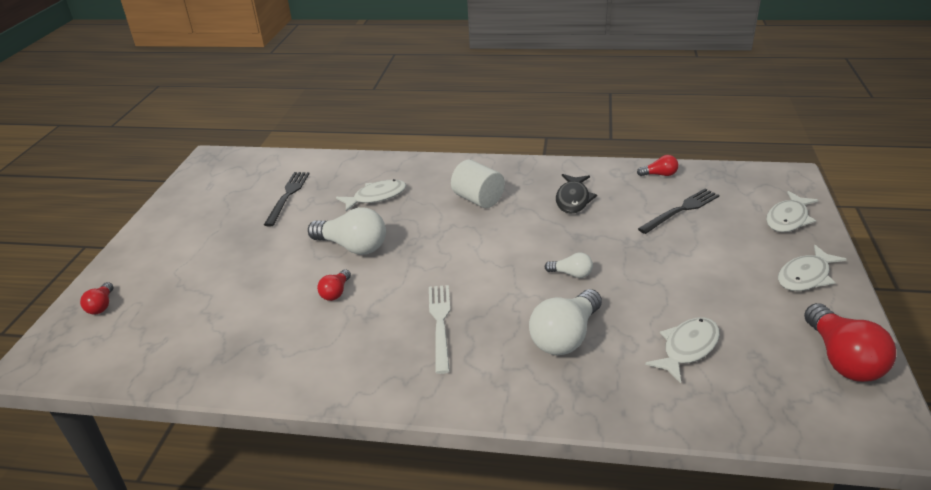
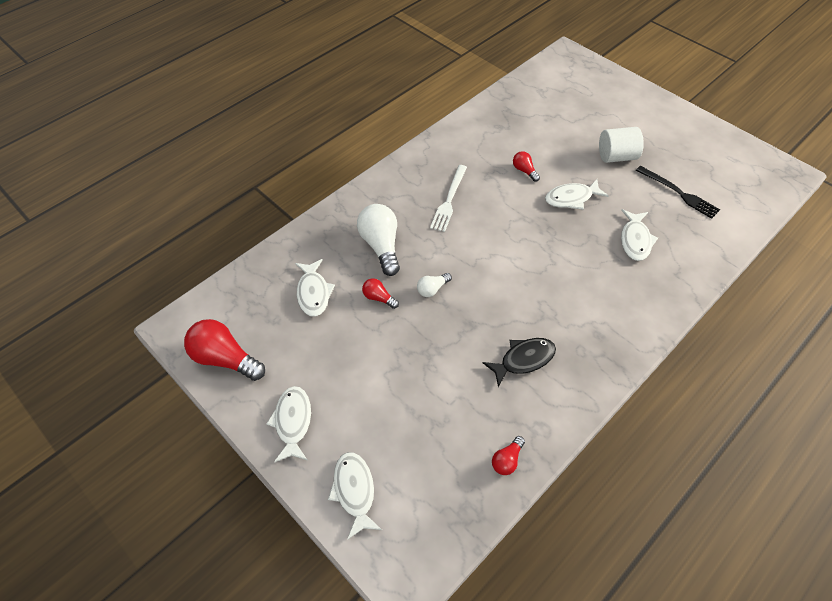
camera: 125 degrees right, 20 degrees up
(101, 306) = (600, 81): red light bulb -> red light bulb (379, 298)
(352, 247) = (571, 198): white light bulb -> white fish
(440, 323) = (449, 200): white fork -> white fork turned 75 degrees clockwise
(478, 199) = (578, 298): white cylinder -> white cylinder (616, 156)
(573, 199) = (523, 360): black fish -> black fish turned 105 degrees clockwise
(681, 210) = (439, 422): black fork -> none

